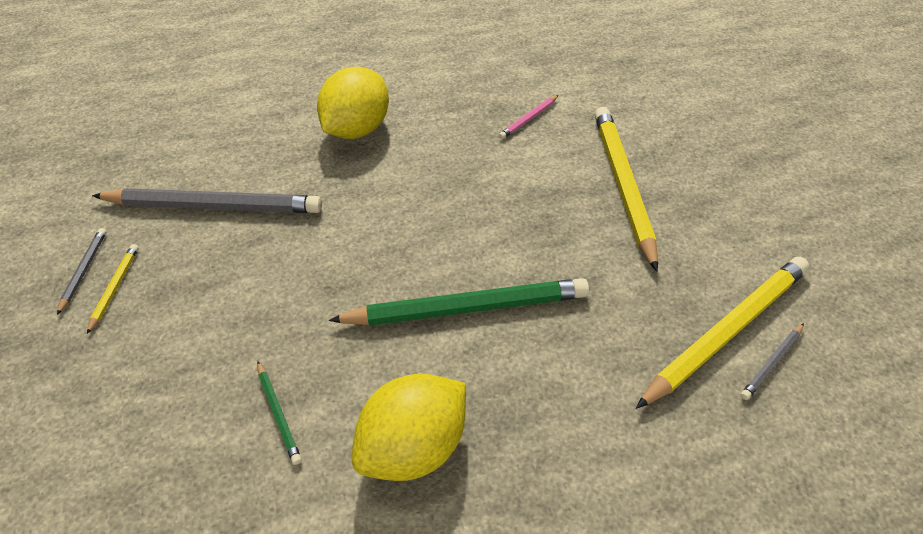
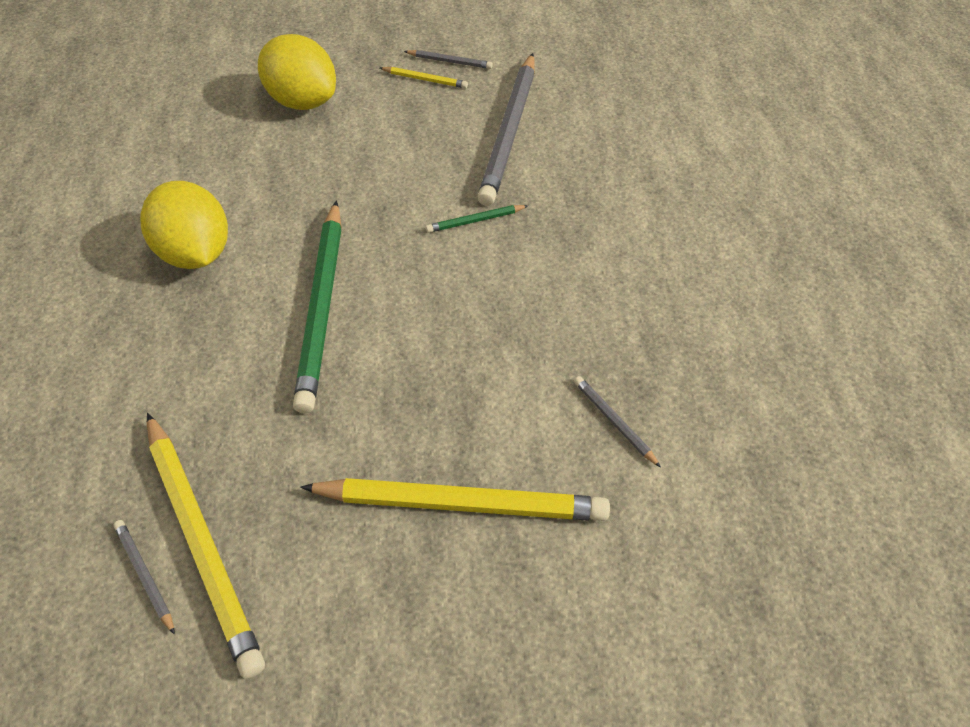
camera: 100 degrees right, 5 degrees up
(278, 414) = (263, 174): green pencil -> green pencil (475, 221)
(356, 129) = (613, 242): yellow lemon -> yellow lemon (302, 100)
(528, 119) = (614, 421): pink pencil -> grey pencil

